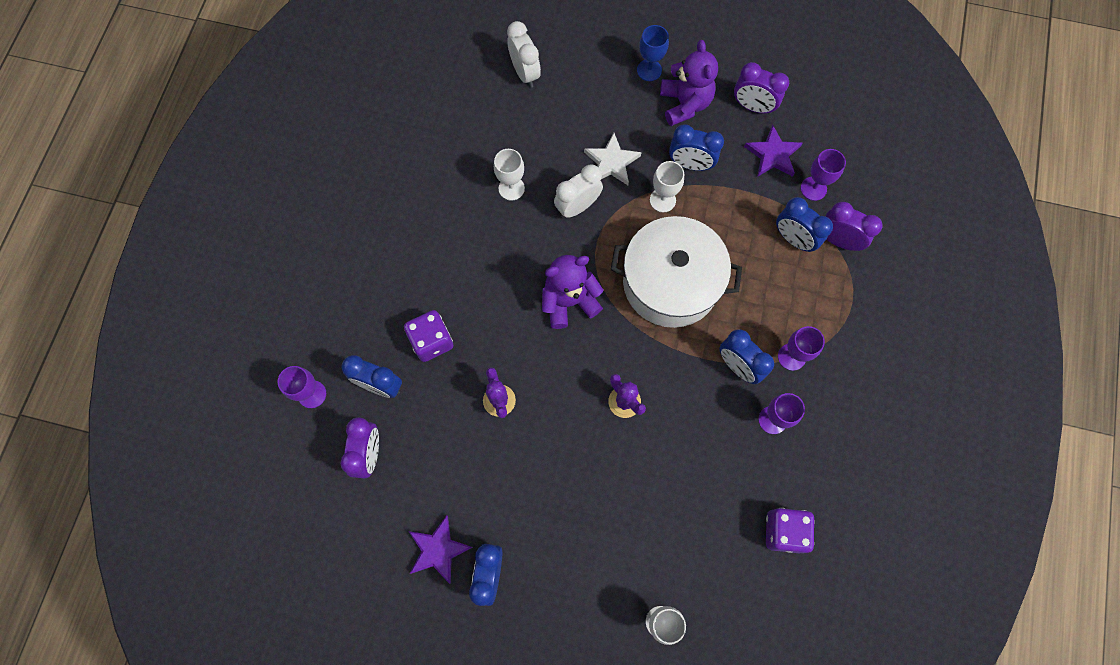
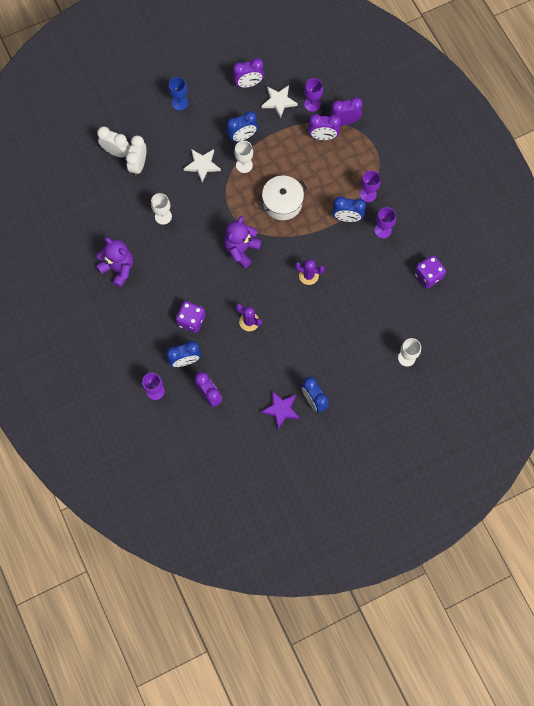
camera: 40 degrees left, 0 degrees up
(577, 206) = (205, 200): white clock -> white clock (138, 165)
(670, 282) = (282, 203): white pot -> white pot, size x0.65
(684, 104) = (213, 107): purple teddy bear -> purple teddy bear (118, 268)
(772, 155) = (278, 101): purple star -> white star
(793, 239) = (323, 137): blue clock -> purple clock

